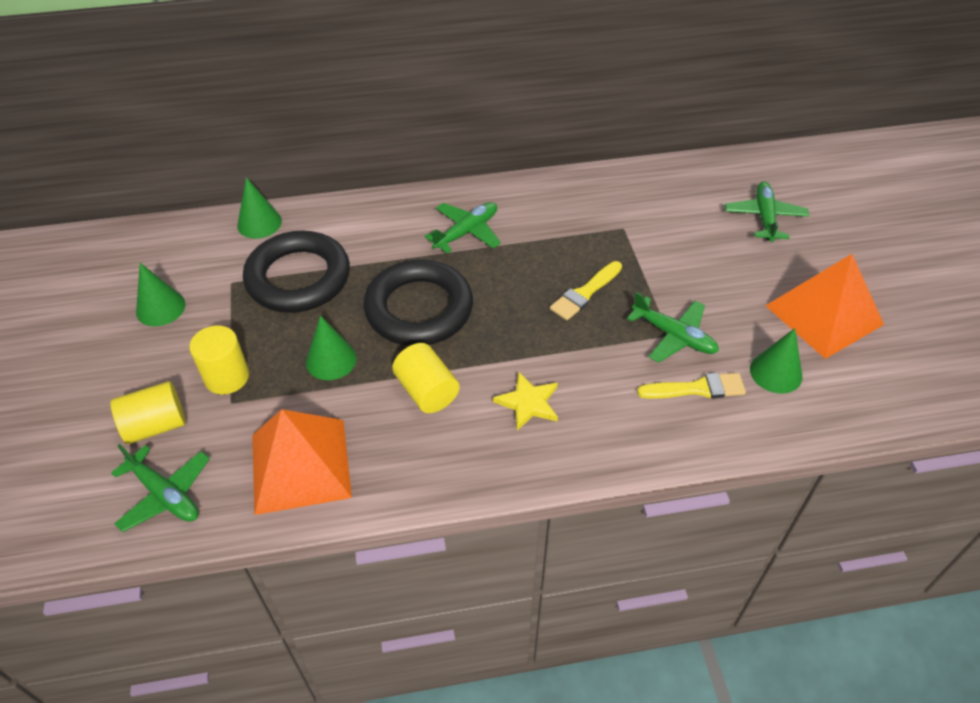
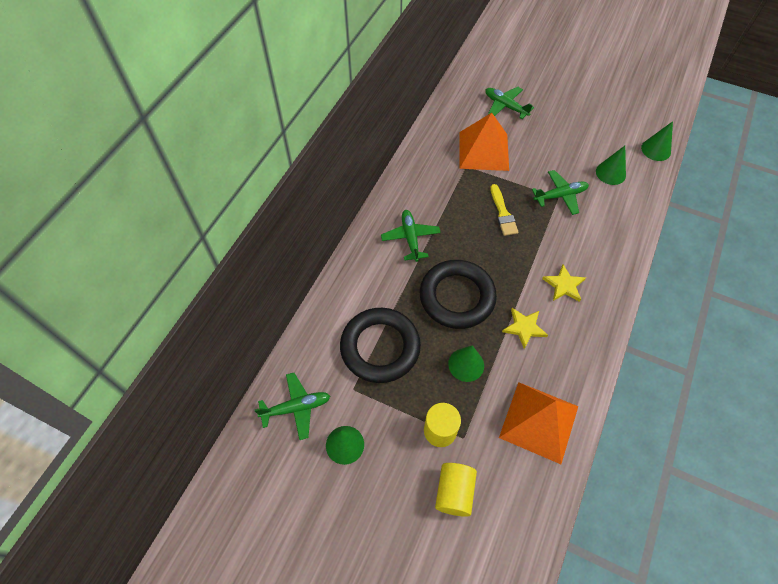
camera: 55 degrees left, 10 degrees up
(165, 495) = (516, 510): green plane -> green plane (296, 408)
(259, 223) = (307, 345): green cone -> green cone (656, 150)
(427, 391) = (524, 328): yellow cylinder -> yellow star
(697, 388) = (600, 209): yellow brush -> none
(823, 315) = (587, 131): orange pyramid -> orange pyramid (483, 151)

